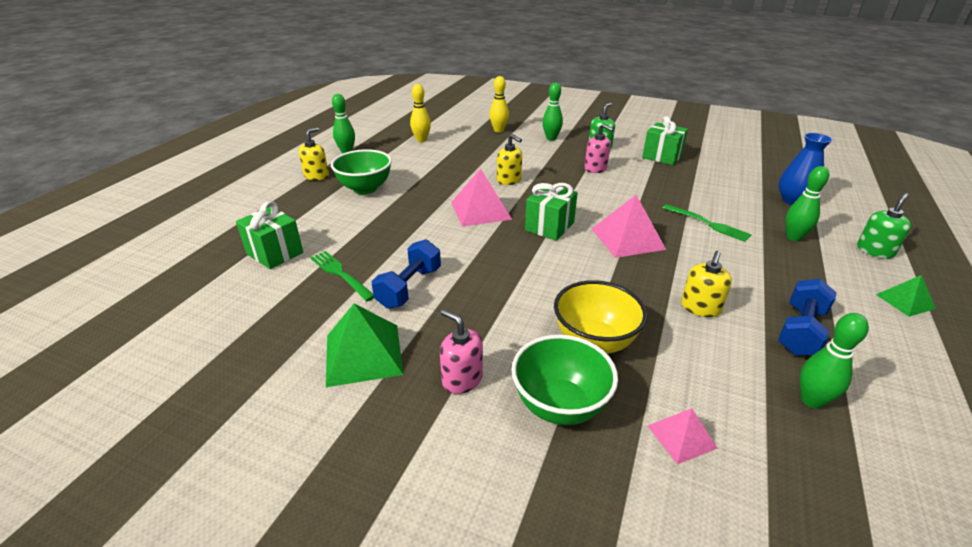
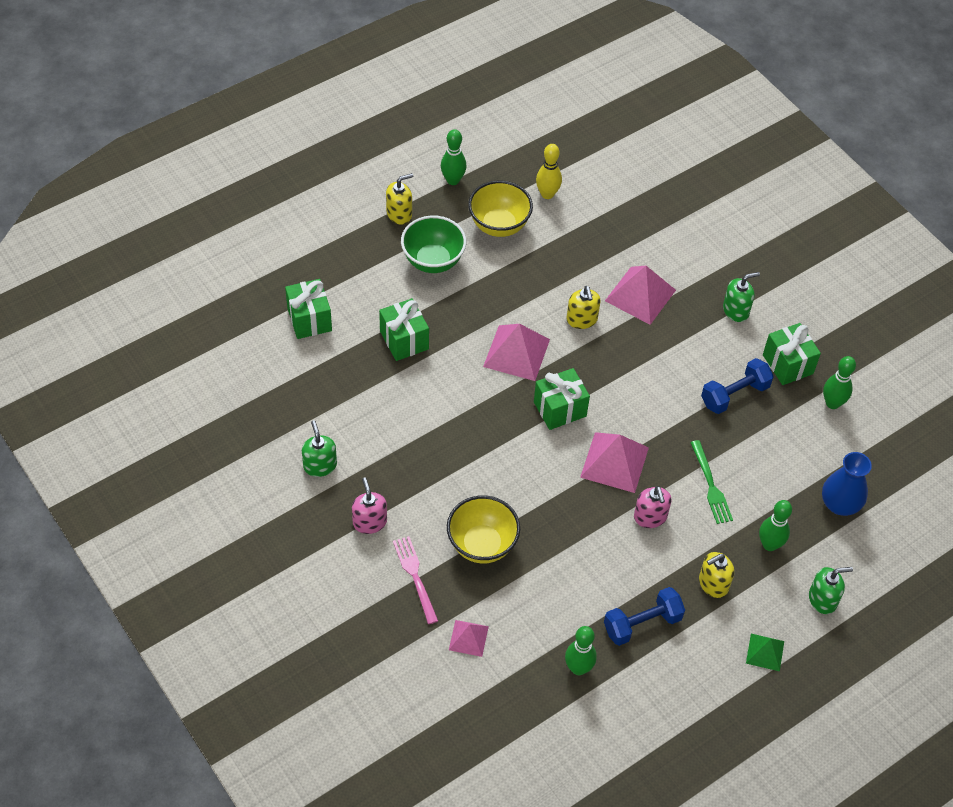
camera: 30 degrees right, 20 degrees up
(340, 274) = (347, 374): green fork -> none
(363, 354) = (320, 465): green pyramid -> green soap dispenser
(378, 235) = (404, 340): none -> green gift
(401, 160) = (499, 225): none -> yellow bowl
(409, 287) = (389, 418): blue dumbbell -> blue dumbbell (734, 395)
(499, 130) = (650, 217): yellow bowling pin -> none
(534, 159) = (640, 295): none -> pink pyramid
(551, 138) = (696, 264): green bowling pin -> green bowling pin (832, 403)
(560, 405) = (415, 576): green bowl -> pink fork
(595, 168) = (690, 347): pink soap dispenser -> pink soap dispenser (650, 517)
(700, 308) = (592, 563): yellow soap dispenser -> yellow soap dispenser (713, 584)

